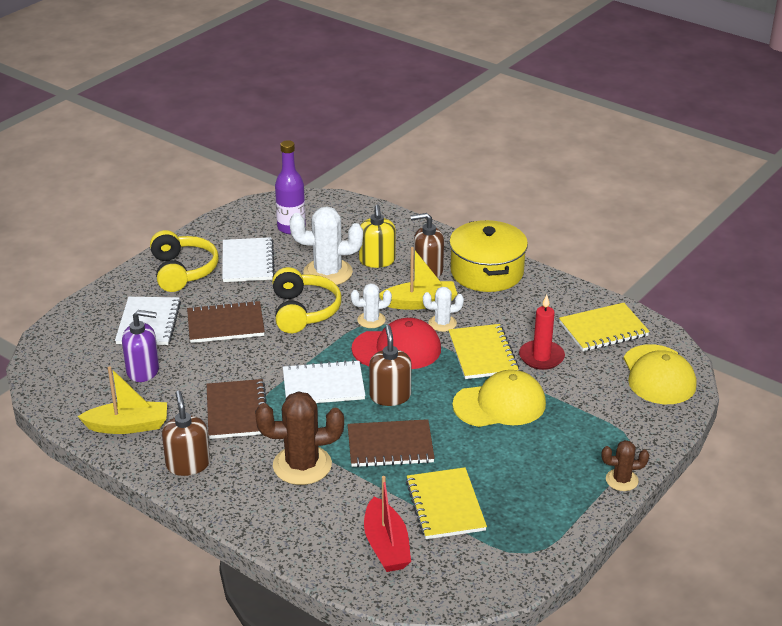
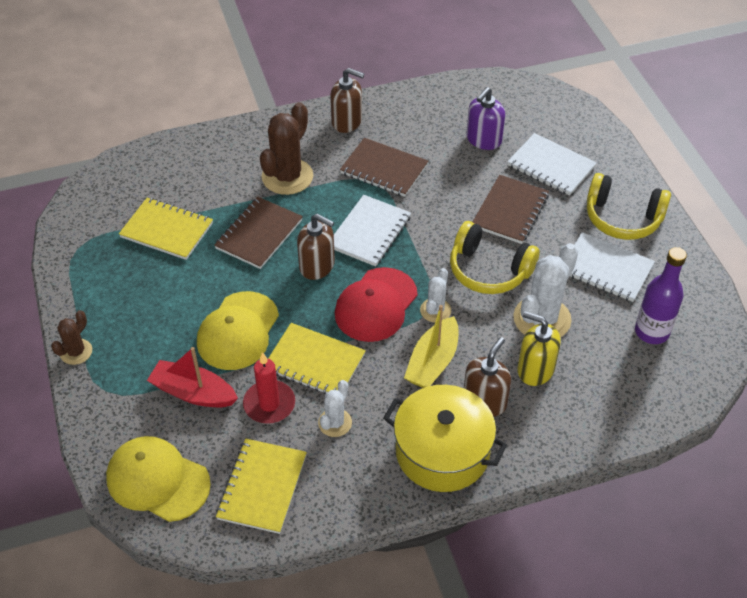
camera: 125 degrees right, 15 degrees up
(128, 426) = (419, 109): yellow boat -> none
(386, 545) = (165, 180): red boat -> red boat (193, 393)
(442, 323) = (385, 360): white cactus -> white cactus (335, 423)

